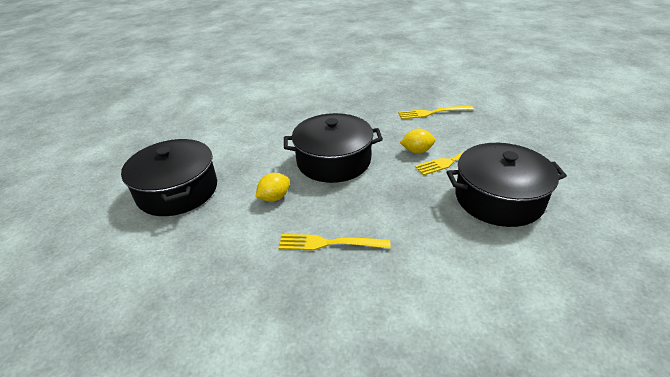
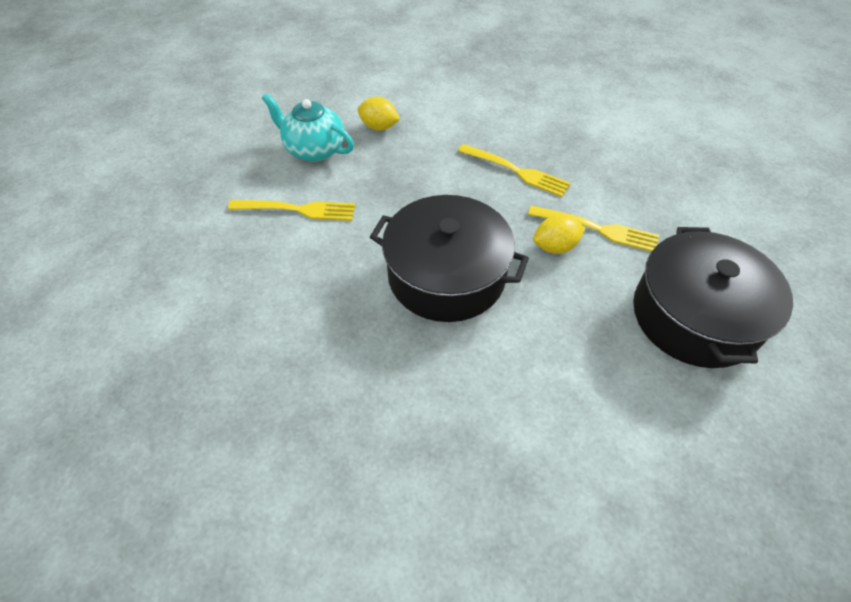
camera: 155 degrees left, 15 degrees up
(417, 151) = (322, 243): yellow lemon -> yellow lemon (379, 127)
(432, 112) = (208, 313): yellow fork -> yellow fork (597, 229)
(498, 198) = (314, 150): black pot -> turquoise teapot

